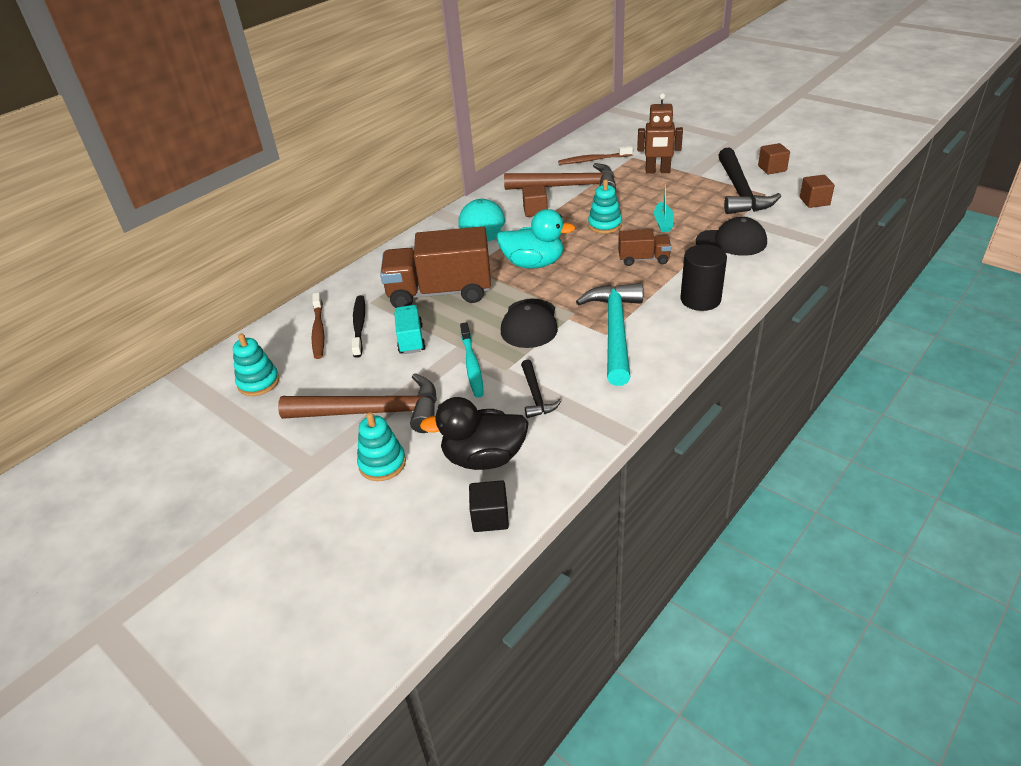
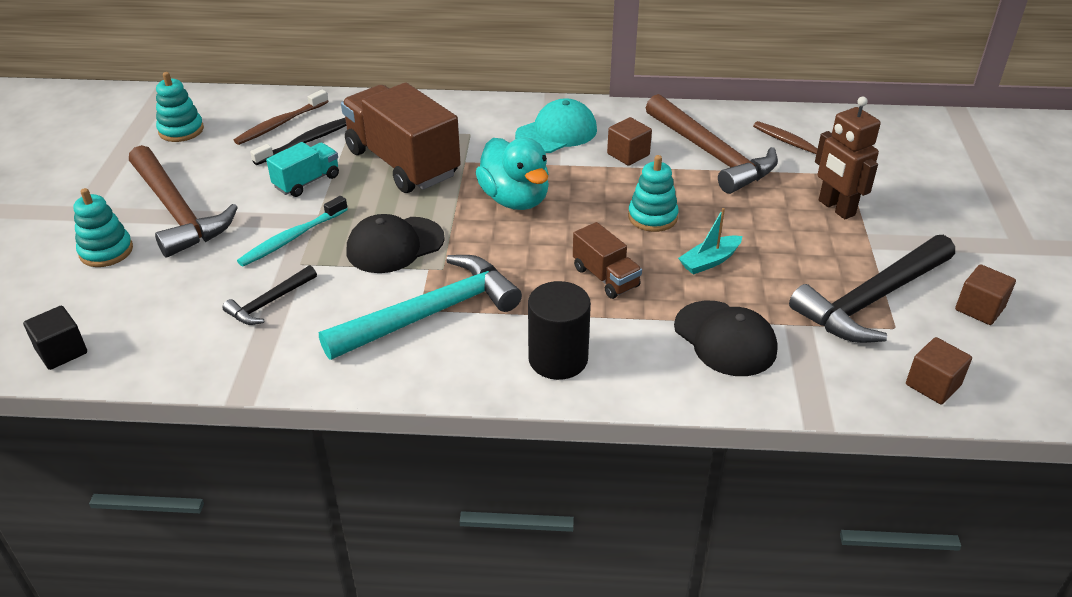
camera: 50 degrees right, 0 degrees up
(484, 458) = (147, 310): black duck -> none

